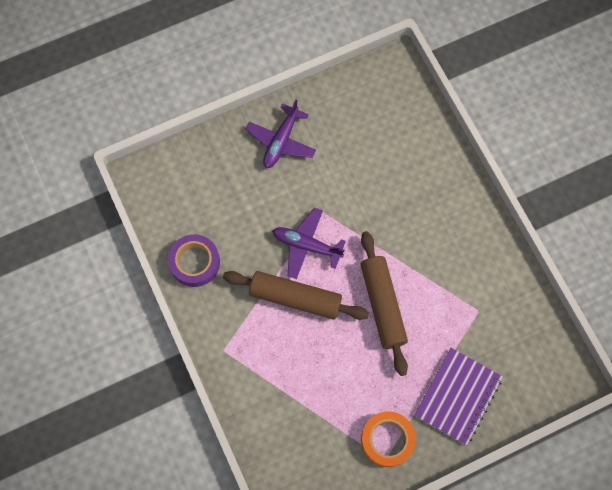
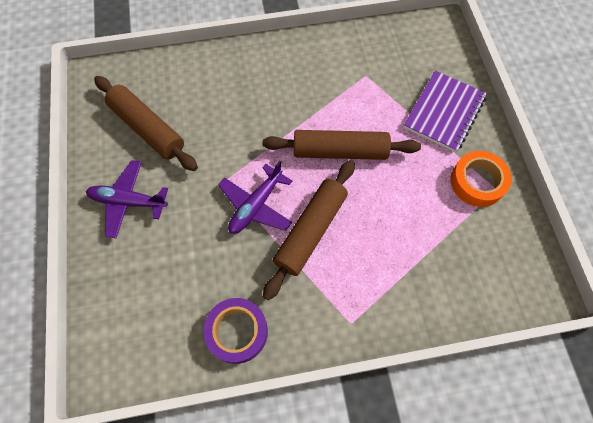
camera: 75 degrees left, 5 degrees down
(281, 141) = (128, 201): purple plane -> purple plane turned 150 degrees clockwise
(355, 130) = (148, 128): none -> brown rolling pin
(458, 396) = (444, 112): purple notebook -> purple notebook turned 75 degrees clockwise

